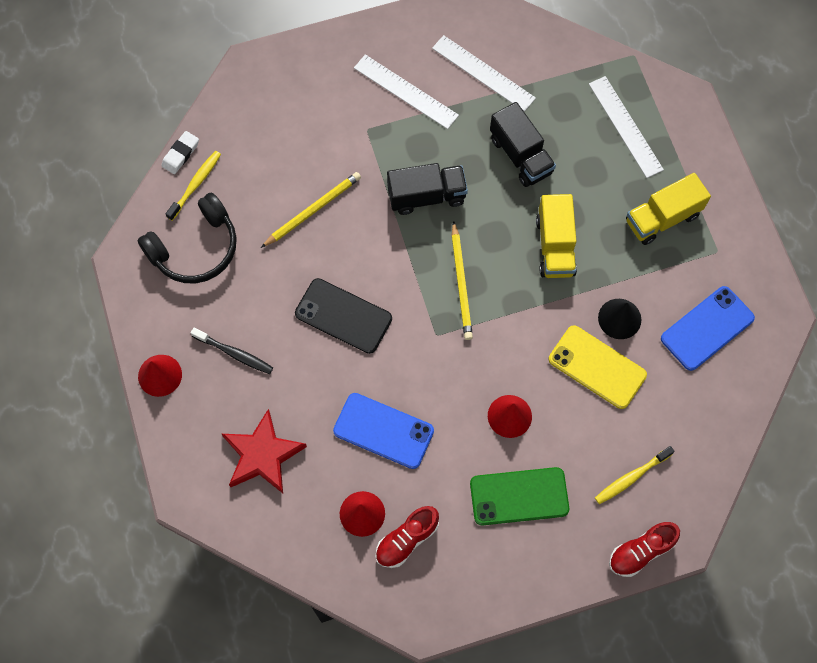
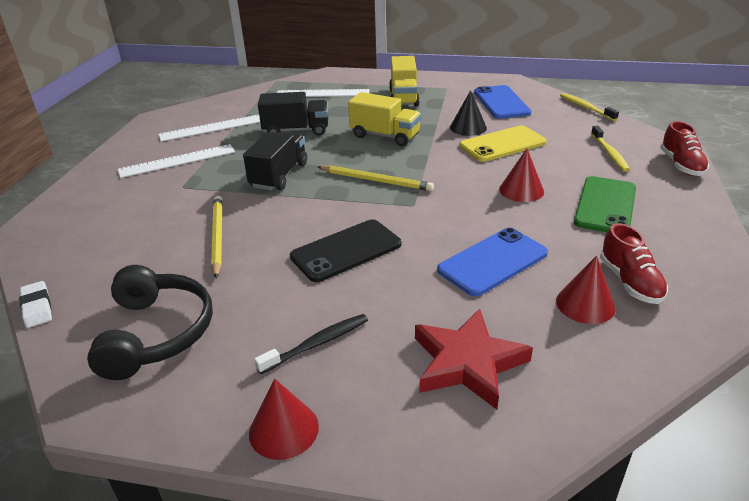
camera: 60 degrees left, 35 degrees down
(195, 184) = (86, 307): yellow toothbrush -> yellow toothbrush (586, 108)

